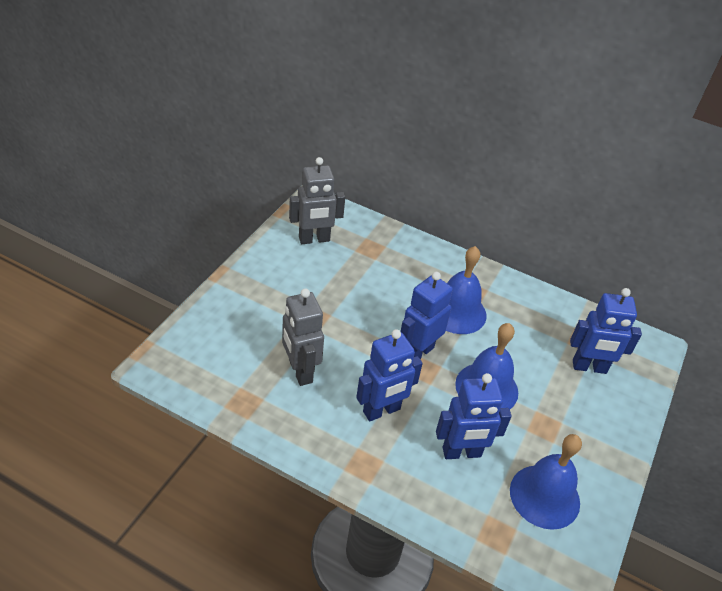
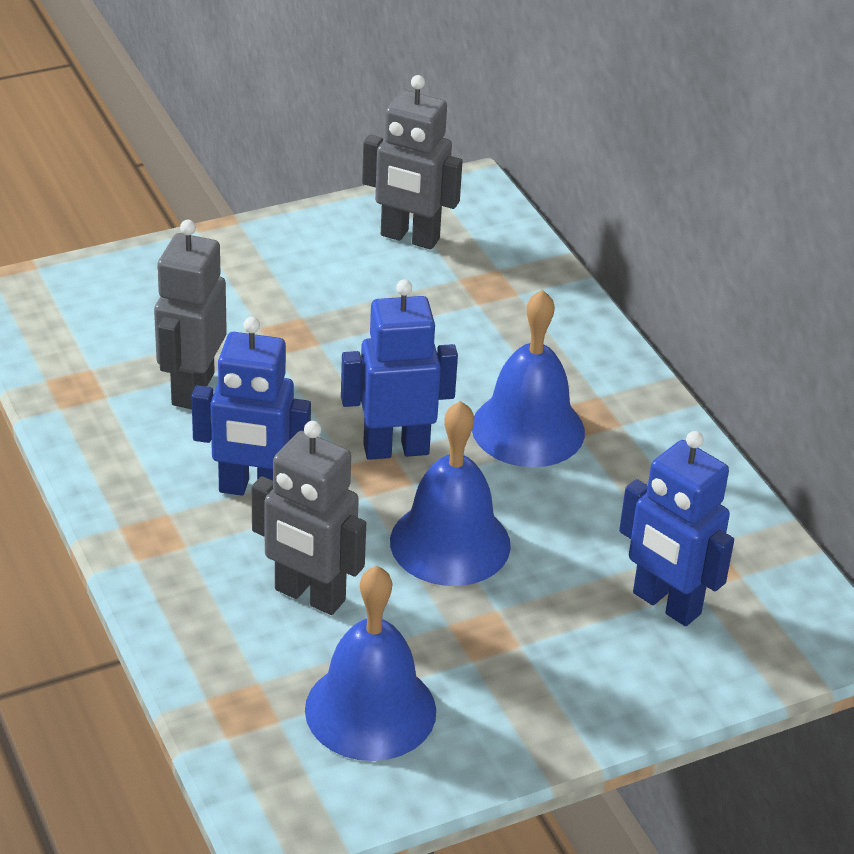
camera: 40 degrees right, 5 degrees down
(461, 453) = (309, 596): blue robot -> grey robot

